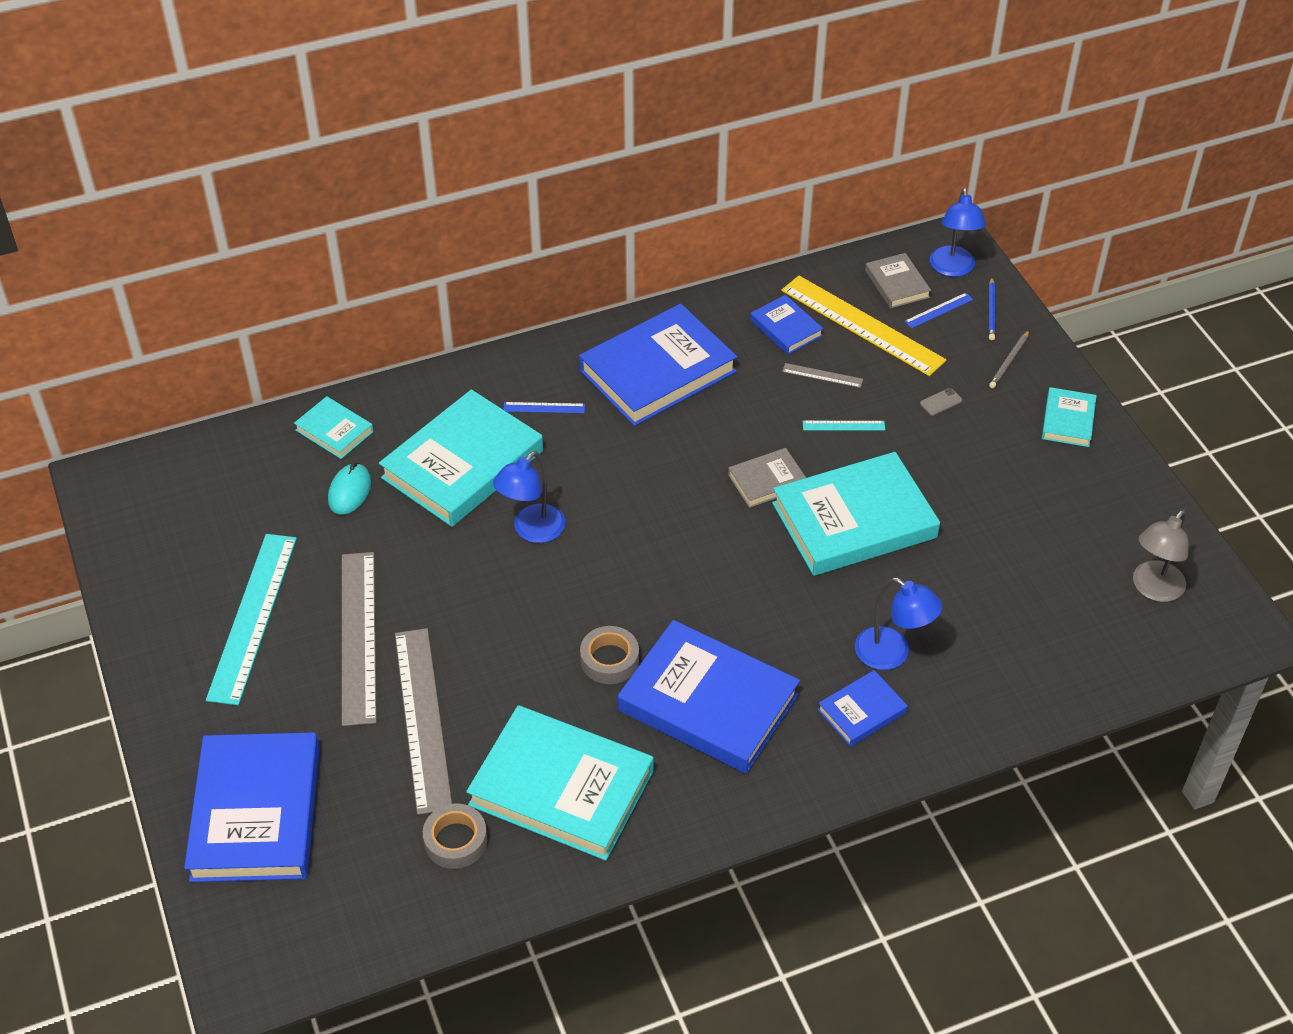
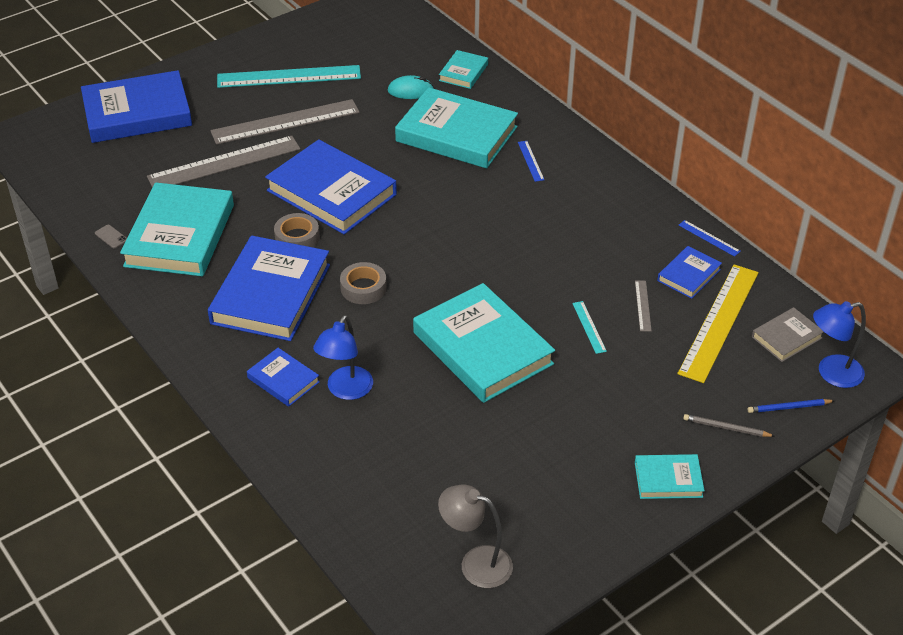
camera: 75 degrees right, 5 degrees down
(455, 840) = (129, 197): grey tape -> grey tape (363, 288)
(532, 531) = (405, 178): blue lamp -> none
(657, 371) = (599, 211): blue book -> blue book (331, 192)
(767, 481) = (505, 291): grey book -> none
(938, 310) = (768, 370): blue ruler -> blue ruler (709, 238)
(941, 402) = (648, 386): grey phone -> grey phone (111, 237)

